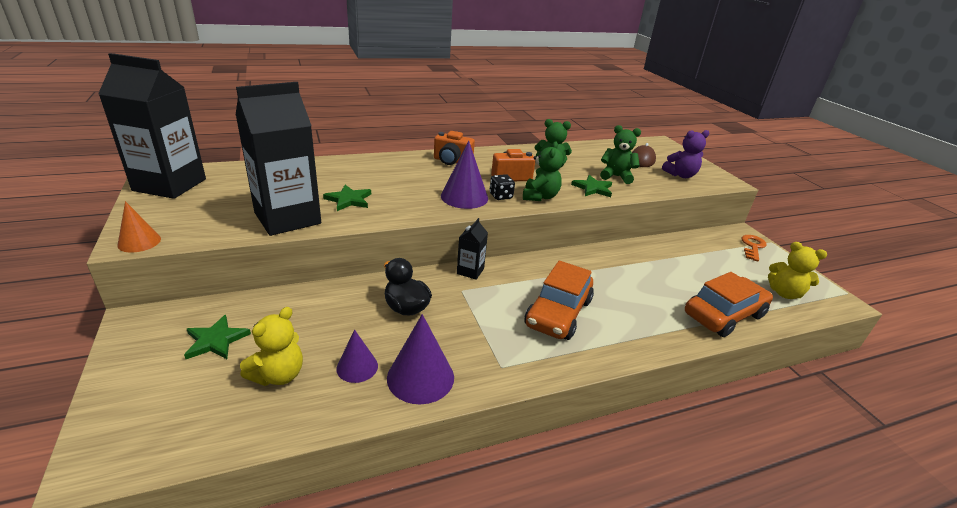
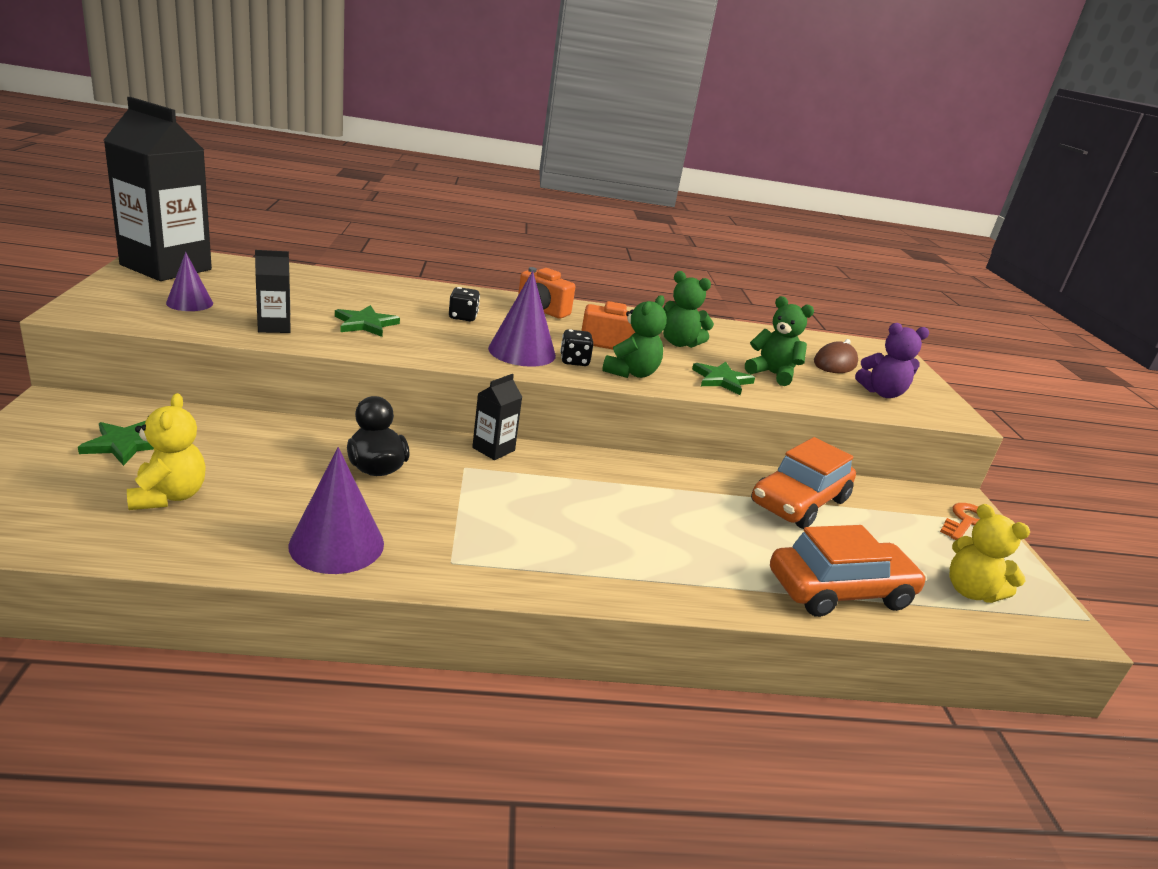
camera: 15 degrees right, 5 degrees down
(139, 242) = (89, 314): orange cone -> none
(278, 375) = (169, 496): yellow teddy bear -> yellow teddy bear turned 60 degrees counterclockwise
(287, 218) = (274, 327): black carton -> black carton, size x0.45
(357, 367) = (267, 513): purple cone -> purple cone (189, 303)
(408, 178) = (463, 317): none -> black dice
(558, 313) = (580, 525): orange car -> orange car (799, 502)

